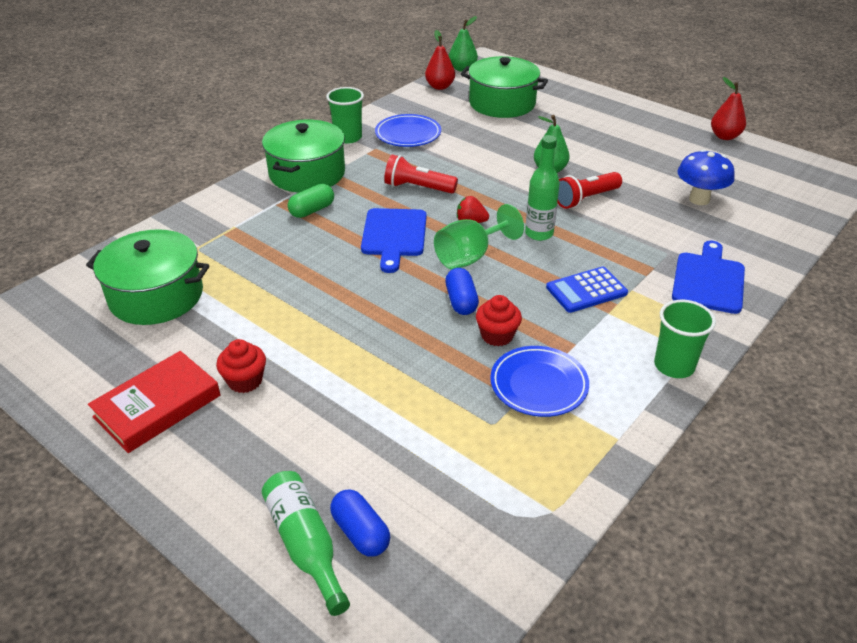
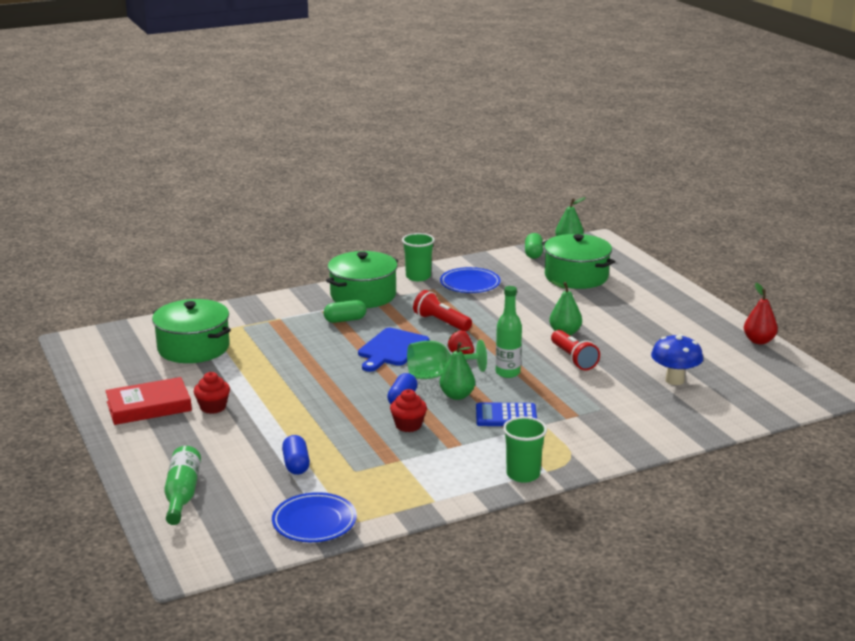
camera: 25 degrees right, 15 degrees down
(361, 533) = (219, 498): blue capsule -> blue capsule (296, 465)
(440, 86) = (533, 254): red pear -> green capsule
(514, 278) = (457, 396): none -> green pear
(538, 385) = (409, 459): blue plate -> blue plate (314, 522)
(586, 199) = (573, 359): red flashlight -> red flashlight turned 105 degrees counterclockwise
(708, 280) = (615, 433): blue cutting board -> none

